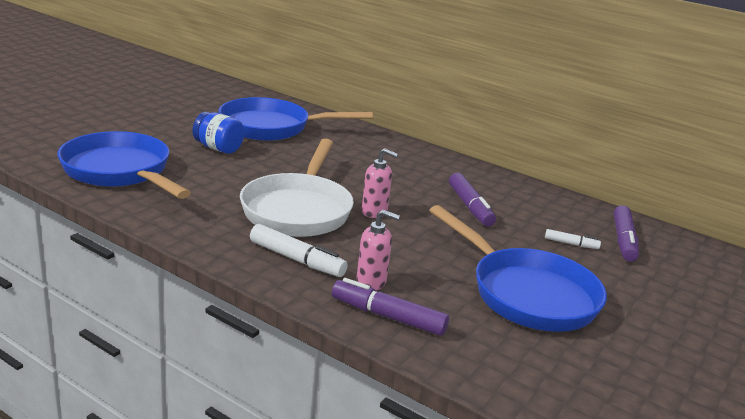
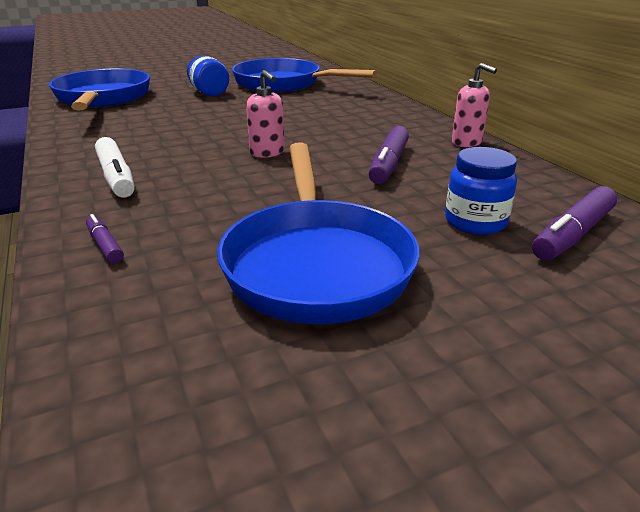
camera: 35 degrees right, 5 degrees up
(298, 209) = (195, 140): white pan -> none
(371, 282) = (150, 210): pink soap dispenser -> pink soap dispenser (466, 142)
(388, 317) = (105, 245): purple marker -> purple marker, size x0.55
(571, 244) = (475, 222): white marker -> blue jar

